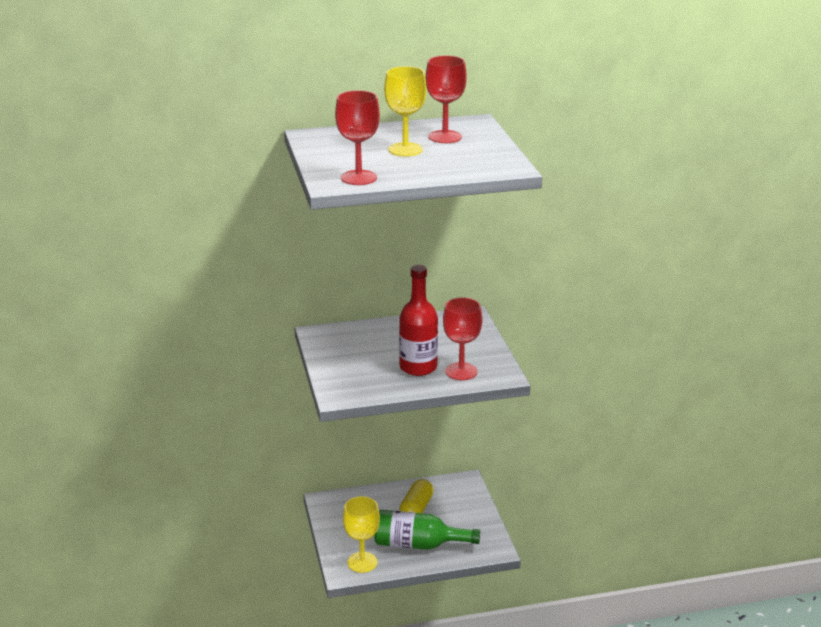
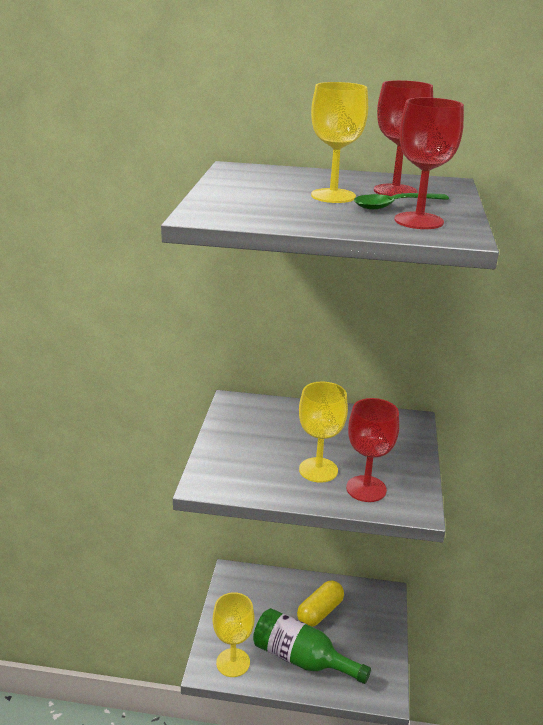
camera: 20 degrees right, 0 degrees up
(358, 178) = (244, 214): red goblet -> red goblet (418, 221)
(418, 367) = (318, 470): red bottle -> yellow goblet
(453, 151) = (394, 206): none -> green spoon

